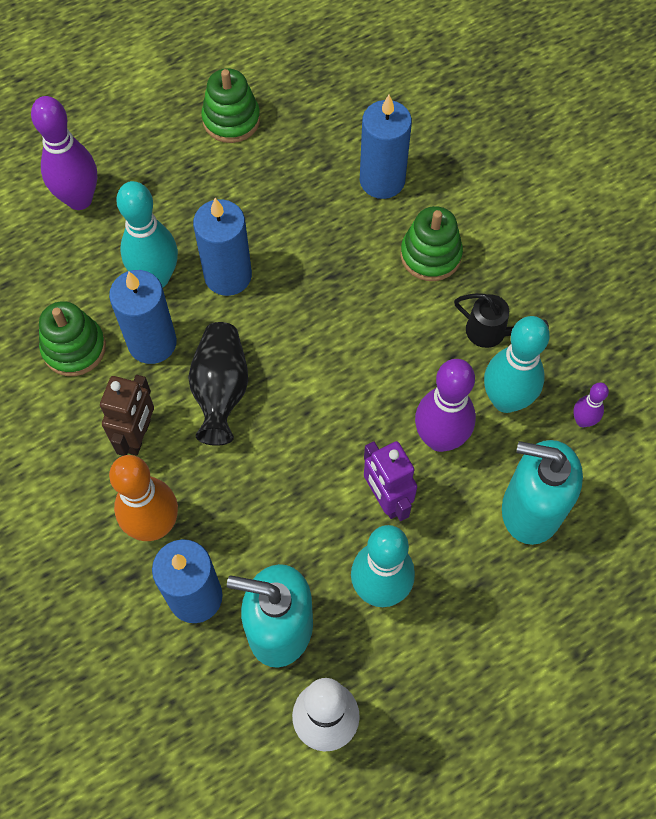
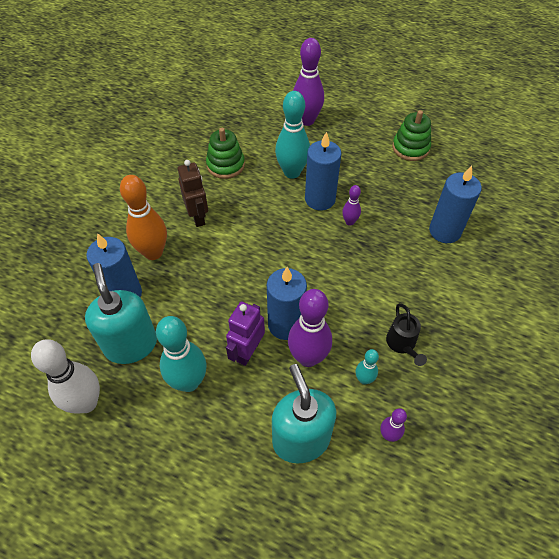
camera: 55 degrees right, 10 degrees down
(138, 436) = (198, 217): brown robot -> brown robot turned 90 degrees counterclockwise
(152, 343) = (254, 192): blue candle -> blue candle (285, 324)
(221, 390) = (251, 235): black vase -> none
(289, 267) = (349, 222): none -> purple bowling pin
(430, 255) = (422, 282): green stacking toy -> none
(506, 400) = (364, 379): turquoise bowling pin -> turquoise bowling pin, size x0.50

